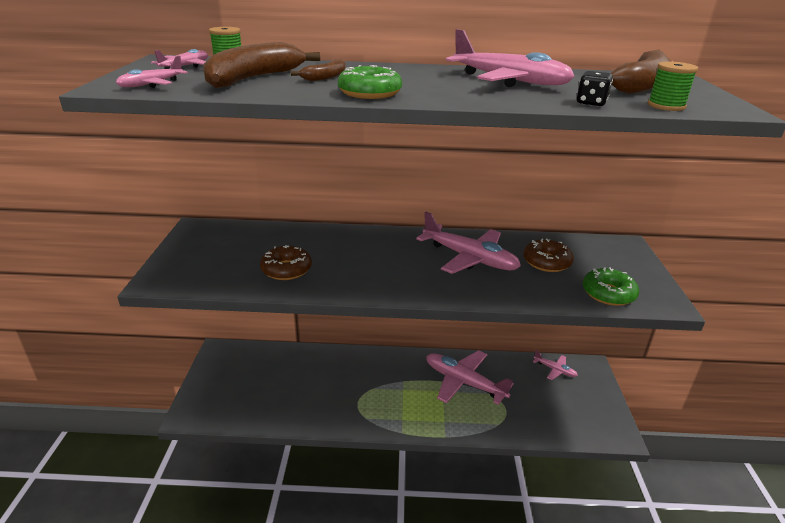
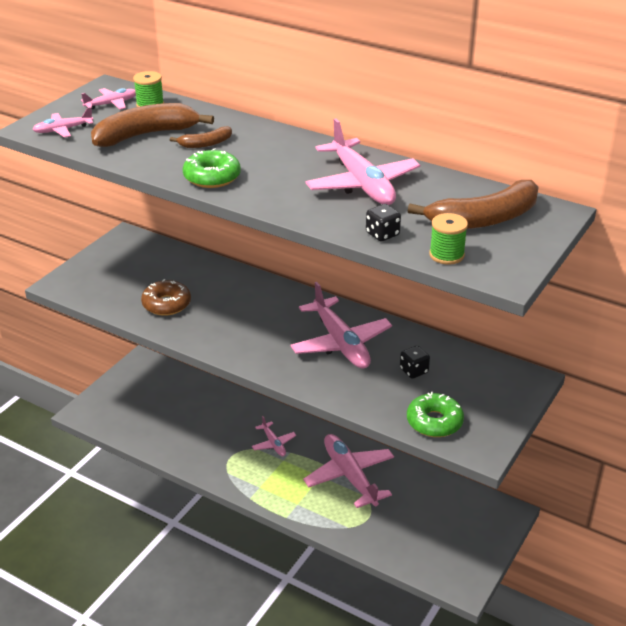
camera: 30 degrees right, 5 degrees up
(546, 262) = (414, 371): brown donut -> black dice
(555, 370) = (461, 500): pink plane -> pink plane (273, 443)

